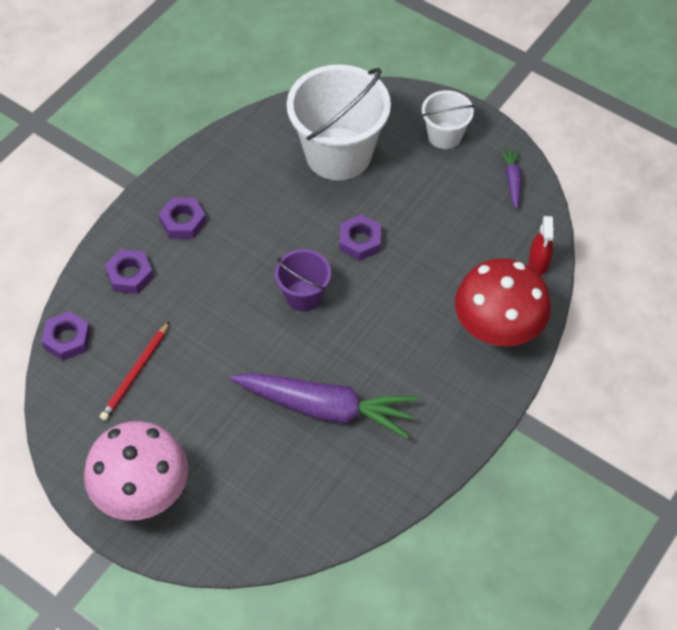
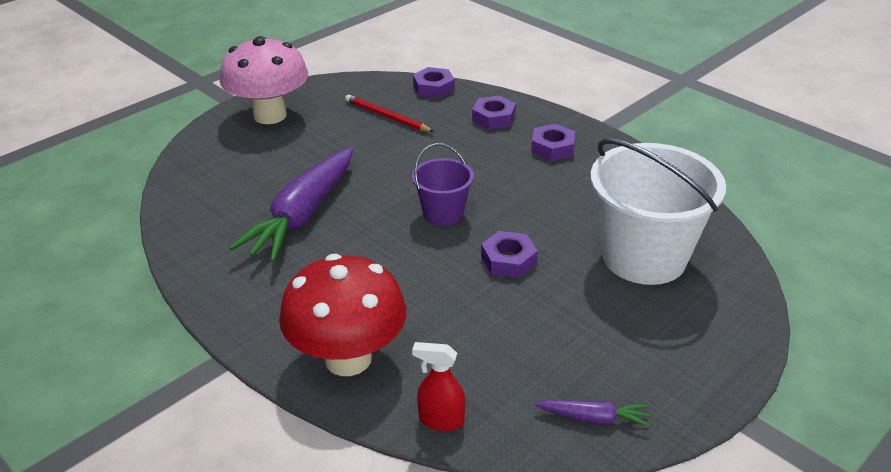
camera: 100 degrees right, 20 degrees down
(444, 135) = (679, 357): white bucket -> none

